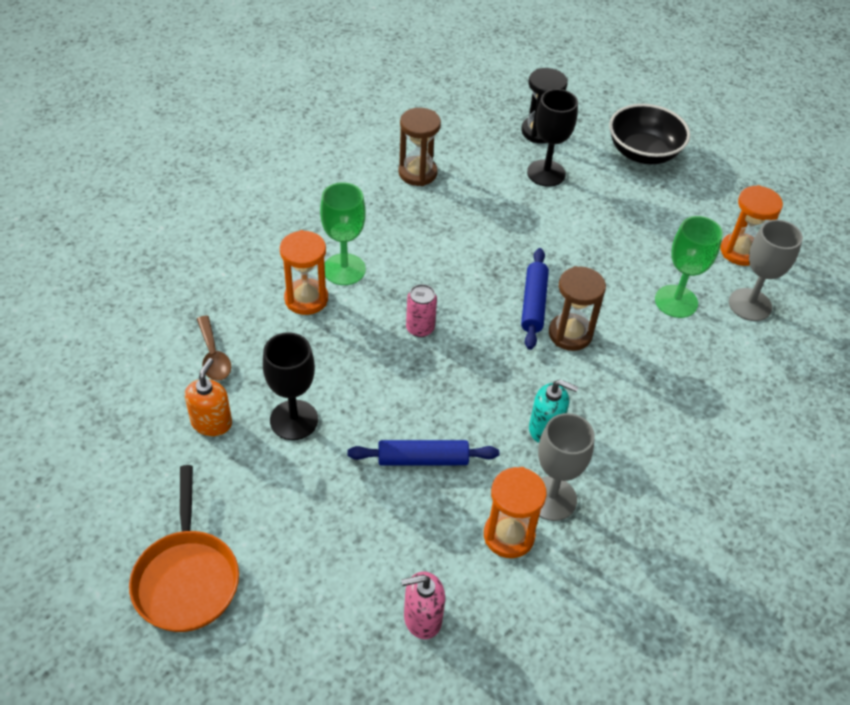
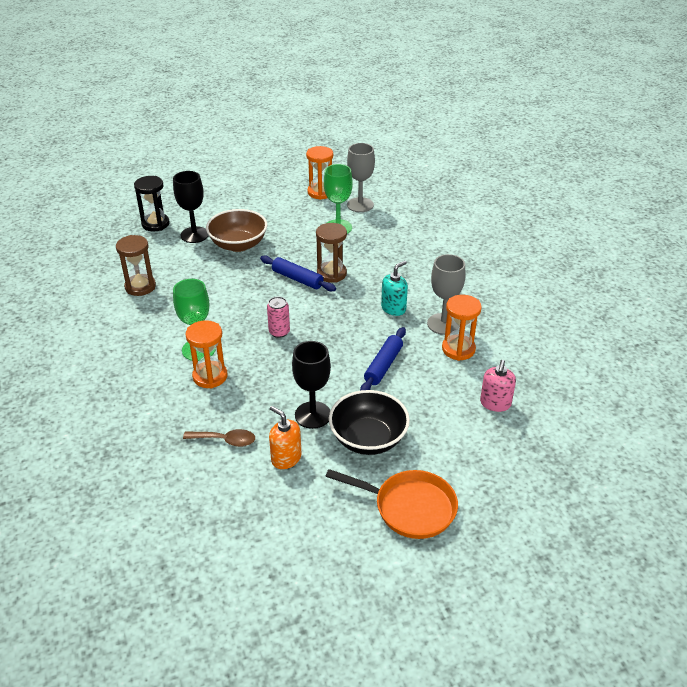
camera: 60 degrees left, 10 degrees down
(558, 220) = (238, 244): none -> brown bowl
(643, 153) = (214, 194): black bowl -> black bowl (368, 439)

